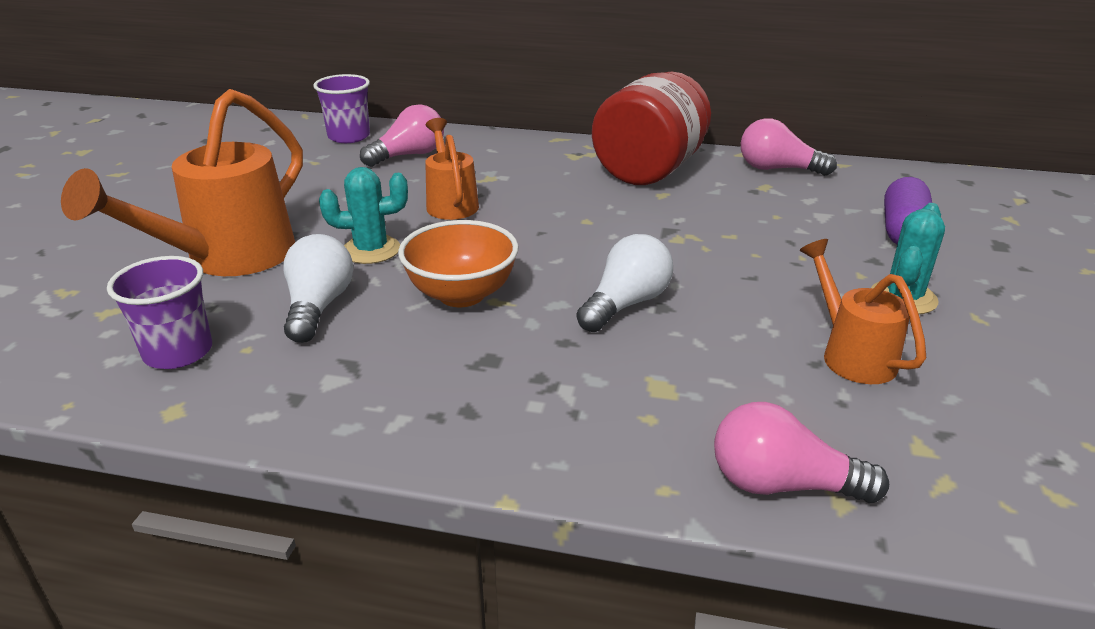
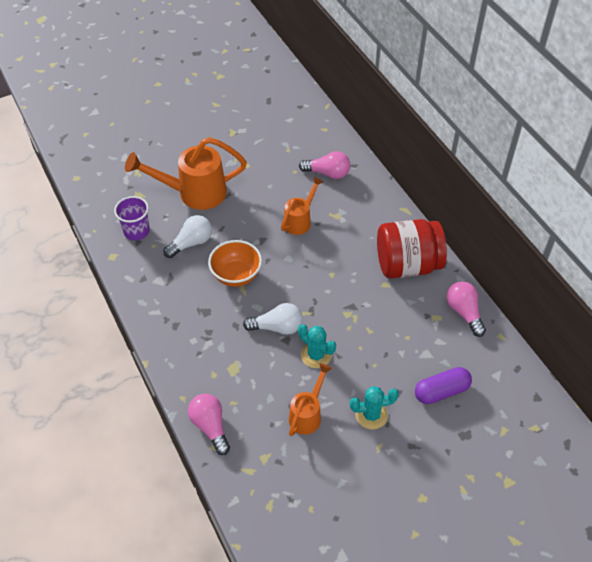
camera: 50 degrees right, 20 degrees up
(349, 136) = (323, 139): purple cup -> none
(371, 250) = (239, 226): turquoise cactus -> turquoise cactus (316, 355)

